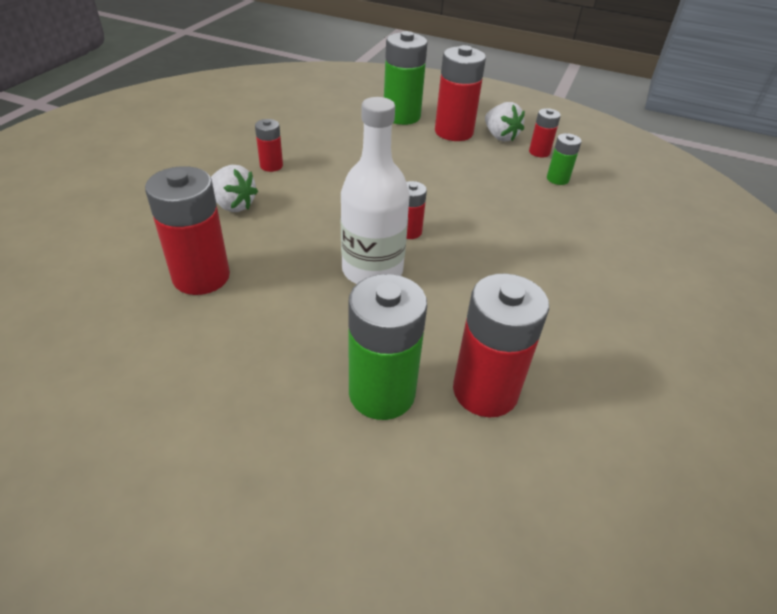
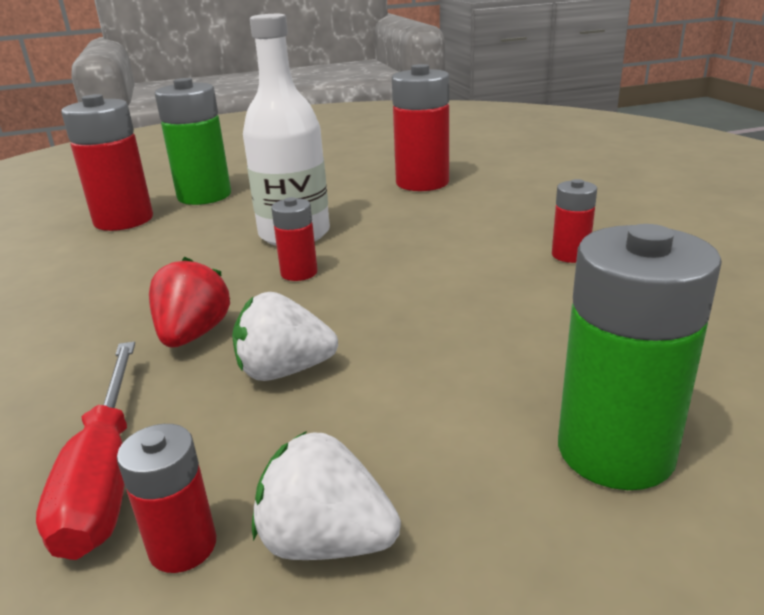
camera: 145 degrees right, 15 degrees down
(233, 205) = (508, 215): white strawberry -> white strawberry (284, 371)
(454, 132) = (447, 477): red battery -> none
(496, 220) = (193, 335): none -> red strawberry
(557, 179) = (105, 476): green battery -> red screwdriver

